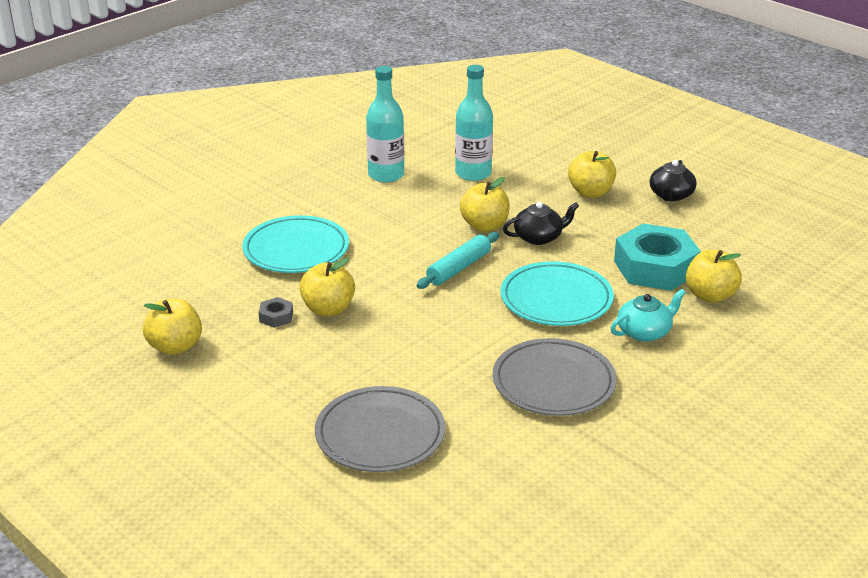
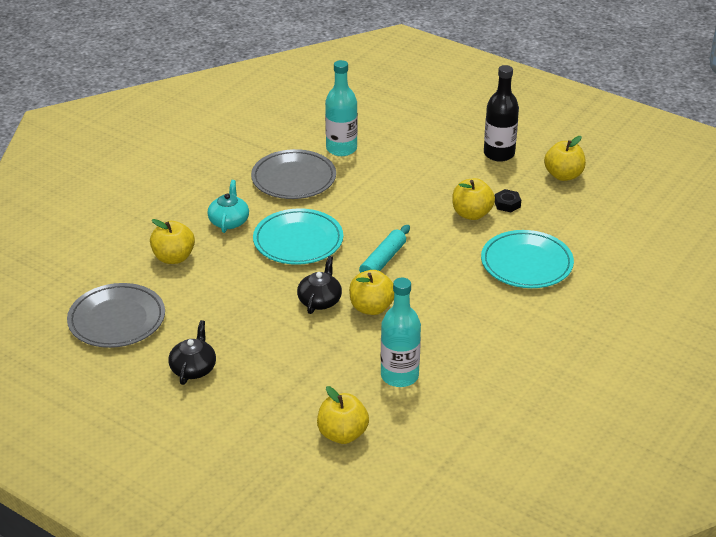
camera: 170 degrees right, 5 degrees up
(242, 389) = (499, 154): none -> black bottle
(276, 317) = (507, 204): grey nut -> black nut
(380, 434) = (398, 137): grey plate -> grey plate (117, 320)
(386, 175) = (488, 363): turquoise bottle -> turquoise bottle (341, 149)
(539, 237) = (320, 300): black teapot -> black teapot turned 135 degrees clockwise
(590, 192) = (275, 363): yellow apple -> yellow apple (342, 434)
(644, 332) = (229, 221): turquoise teapot -> turquoise teapot turned 135 degrees clockwise
(655, 267) = (216, 280): turquoise nut -> none

